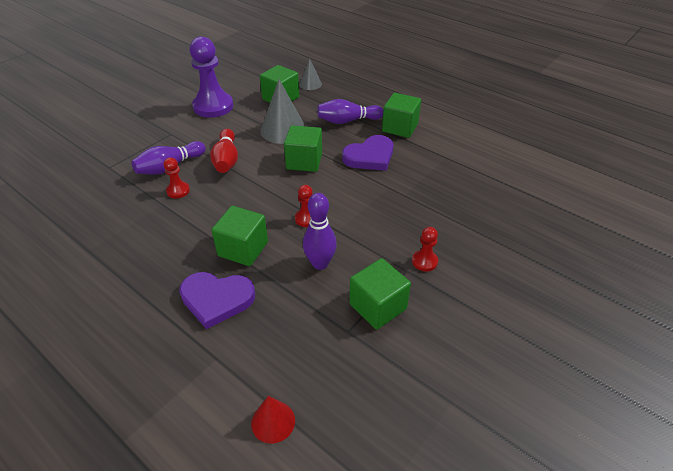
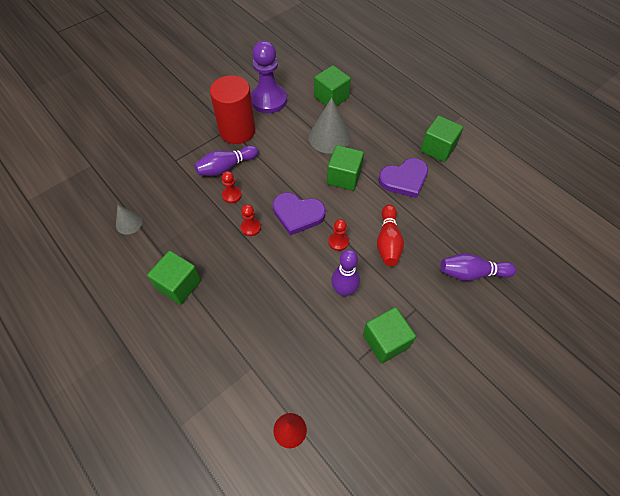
camera: 10 degrees right, 15 degrees up
(180, 135) = (237, 131): none -> red cylinder
(216, 299) = (256, 312): purple heart -> purple heart (298, 214)
(226, 160) = (275, 166): red bowling pin -> red bowling pin (388, 241)
(243, 249) = (281, 265): green cube -> green cube (179, 285)
(310, 84) = (361, 82): grey cone -> grey cone (129, 223)
(347, 121) = (390, 134): purple bowling pin -> purple bowling pin (472, 273)
(424, 261) = (433, 302): red pawn -> red pawn (251, 227)

